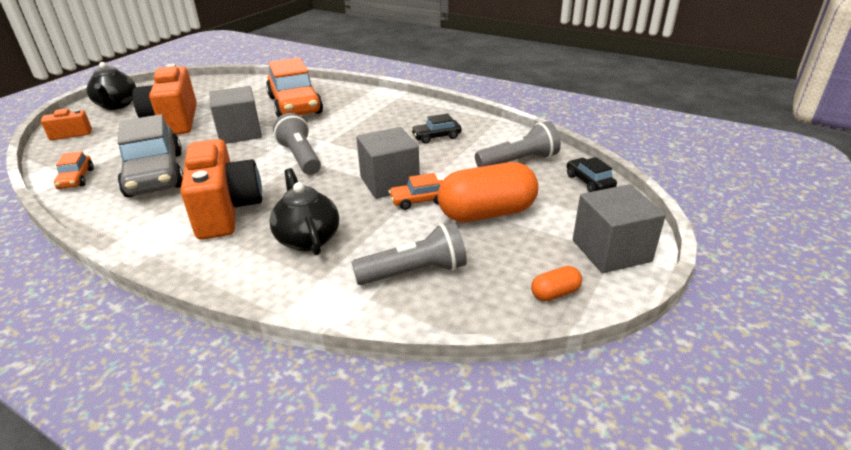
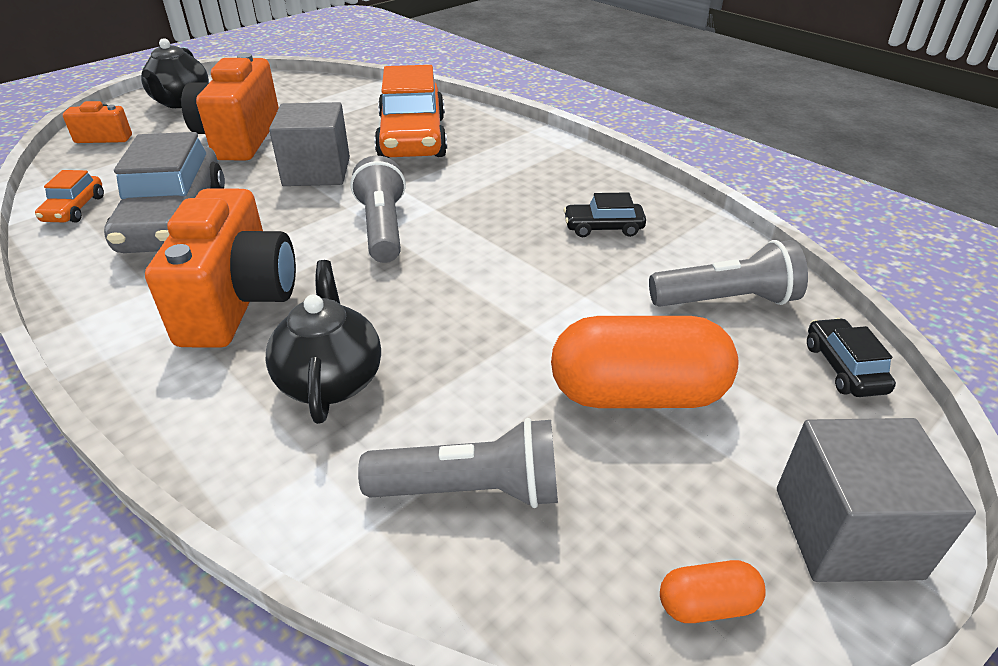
camera: 15 degrees right, 5 degrees up
(389, 182) = (497, 300): grey cube -> none
(419, 200) = (532, 344): orange car -> none

